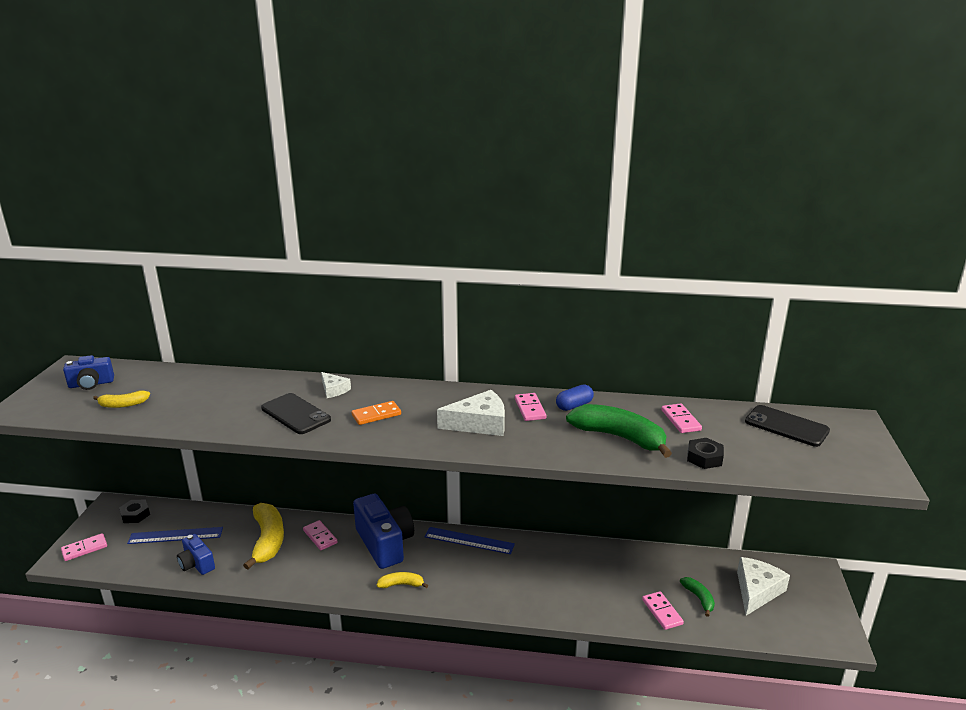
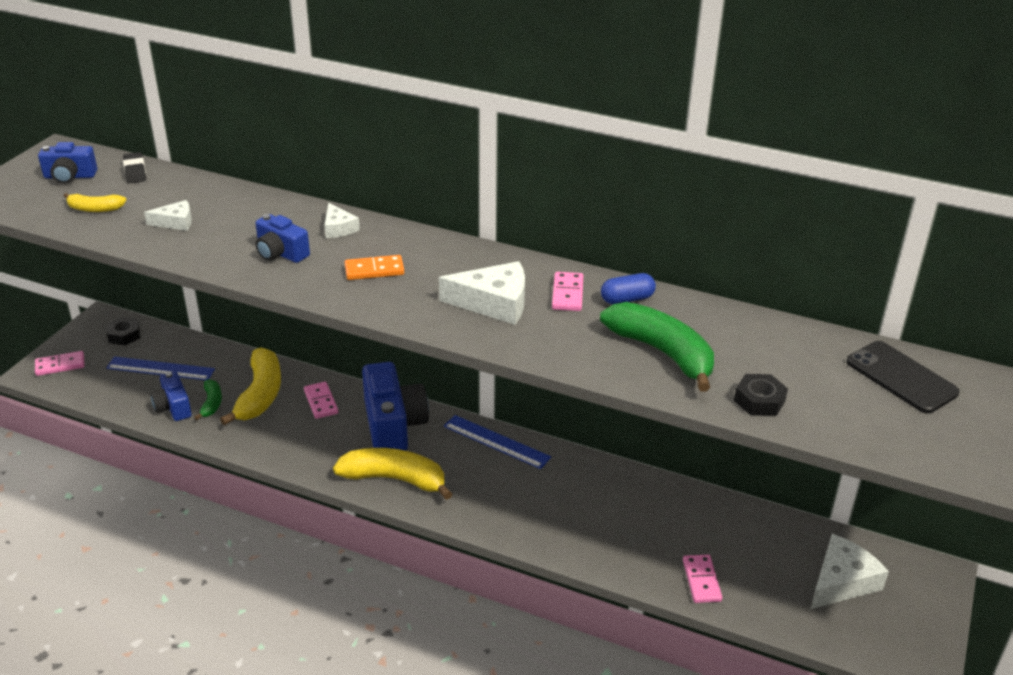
camera: 15 degrees right, 10 degrees up
(147, 373) = (135, 171): none -> black eraser
(197, 404) = (175, 222): none -> white cheese
(295, 414) = (280, 253): black phone -> blue camera
(401, 584) = (394, 479): yellow banana -> yellow banana, size x1.96
(681, 420) = (758, 343): pink domino -> none
(699, 598) = (758, 574): green banana -> green banana (211, 403)

